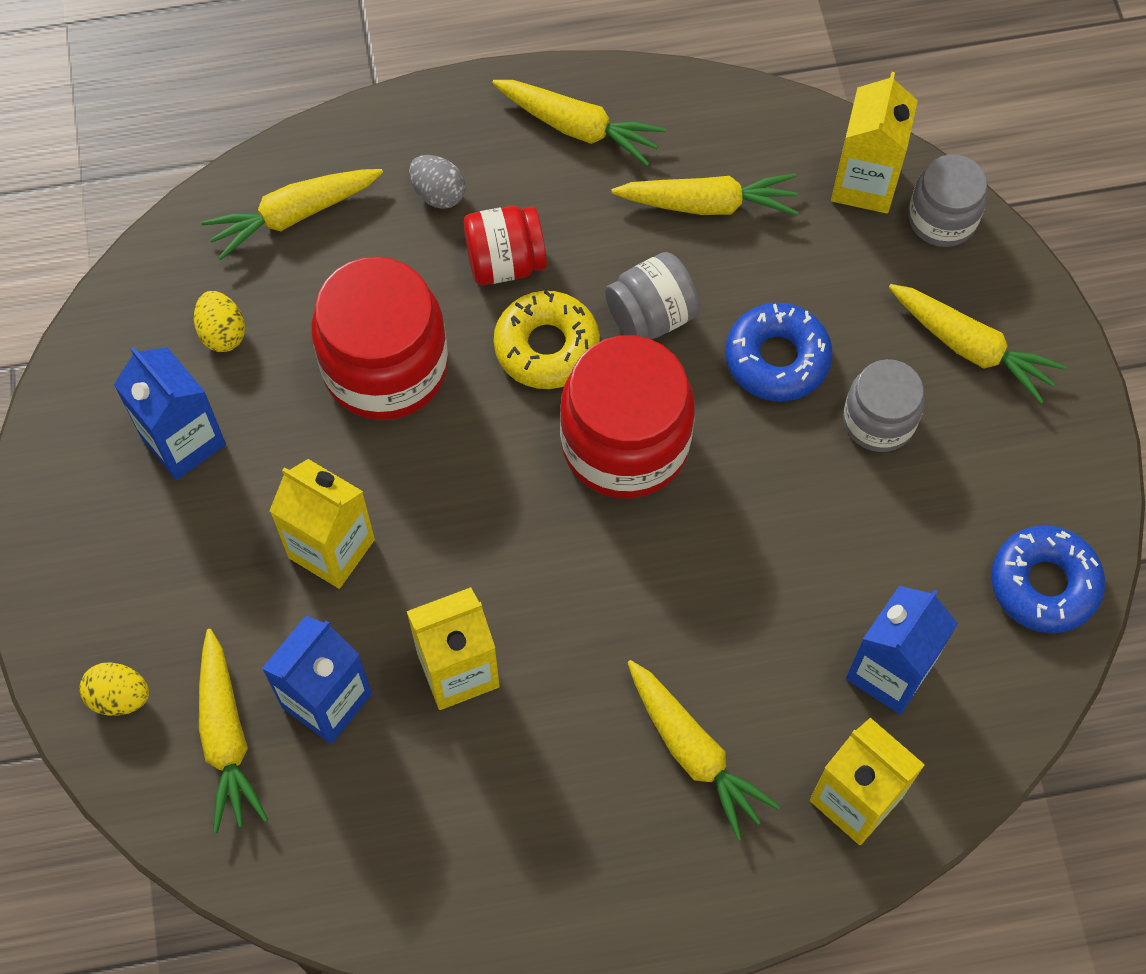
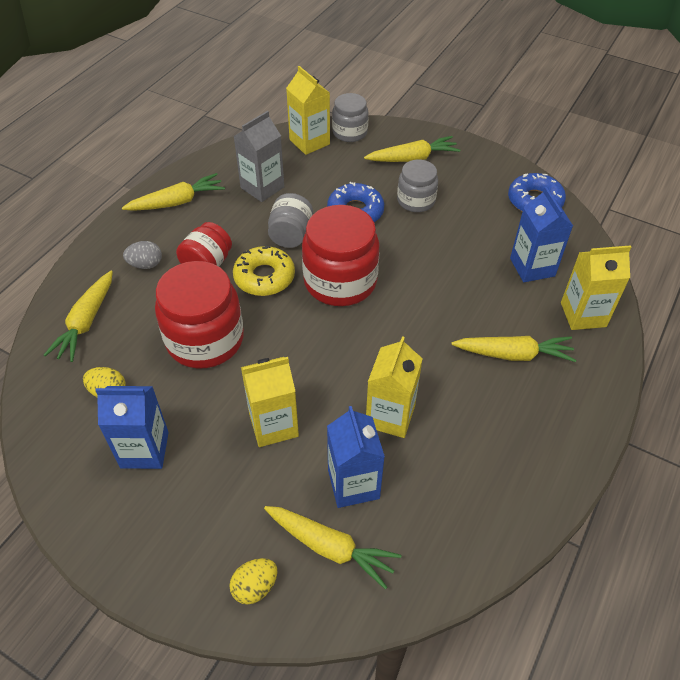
camera: 50 degrees left, 15 degrees down
(708, 204) = (262, 187): yellow carrot -> grey carton

